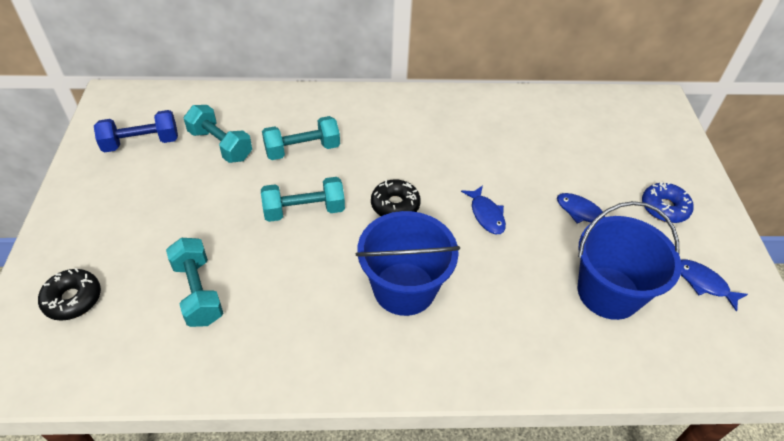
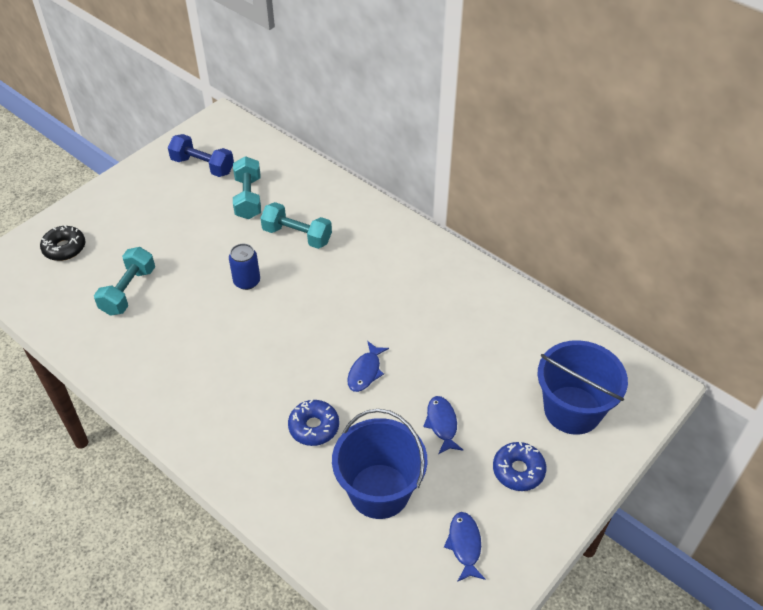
camera: 45 degrees right, 0 degrees up
(304, 210) = (247, 281): turquoise dumbbell -> blue can
(395, 205) = (310, 319): black donut -> none
(404, 288) = (245, 379): blue bucket -> blue bucket (572, 410)
(504, 283) = (314, 427): none -> blue donut

